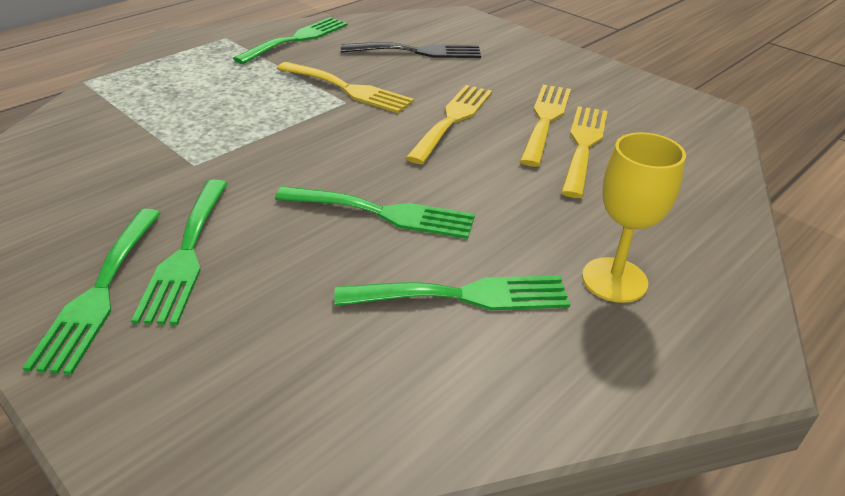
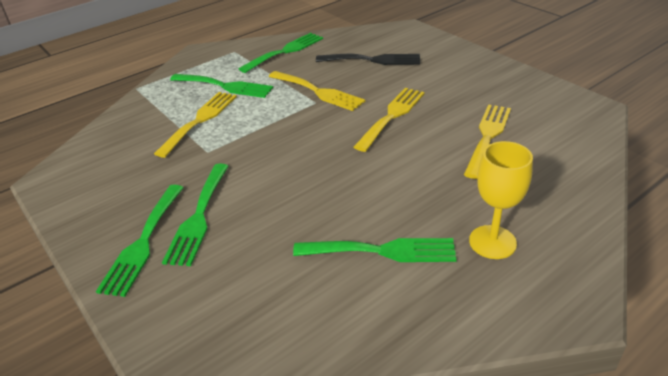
camera: 10 degrees right, 0 degrees up
(384, 213) = (334, 189): green fork -> green fork (225, 86)
(545, 120) = (462, 115): yellow fork -> yellow fork (200, 120)

